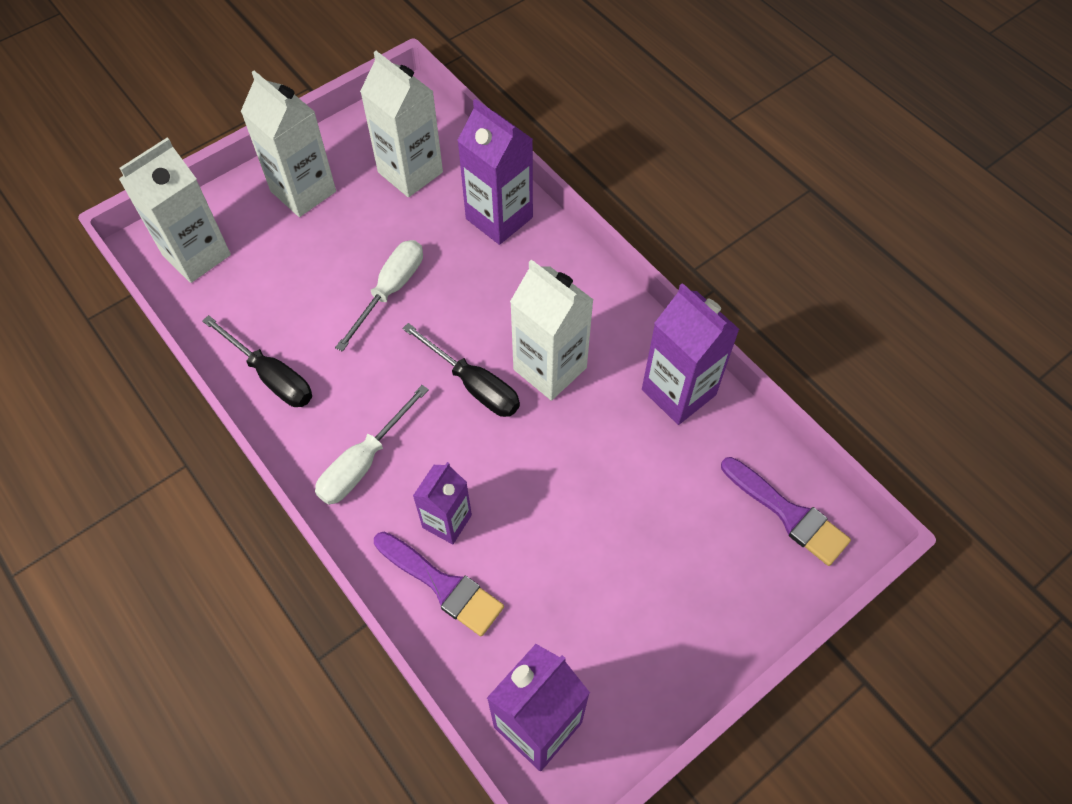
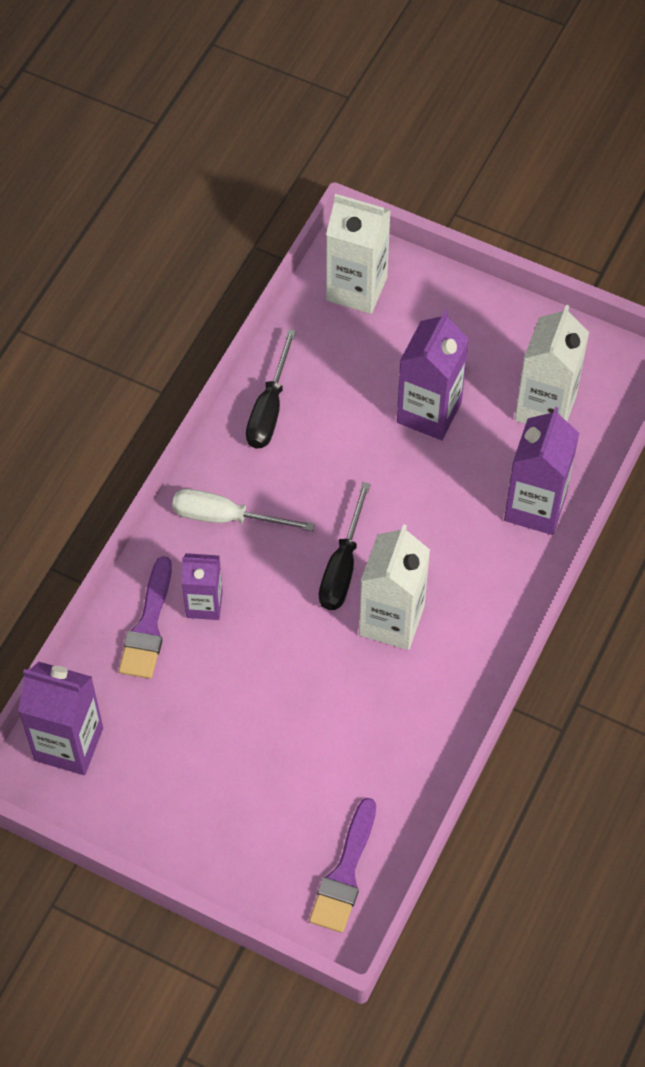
camera: 65 degrees right, 0 degrees up
(303, 191) = (471, 333): white carton -> none
(390, 290) = (404, 456): white screwdriver -> none
(678, 392) = (423, 737): purple carton -> purple carton (429, 412)

